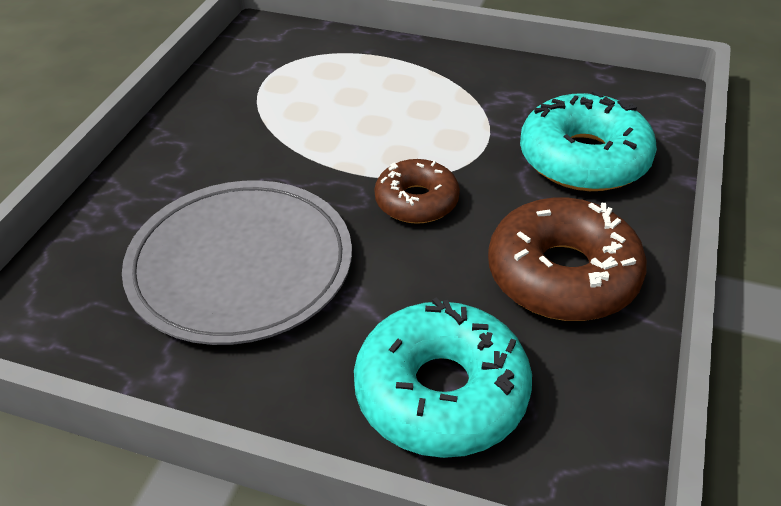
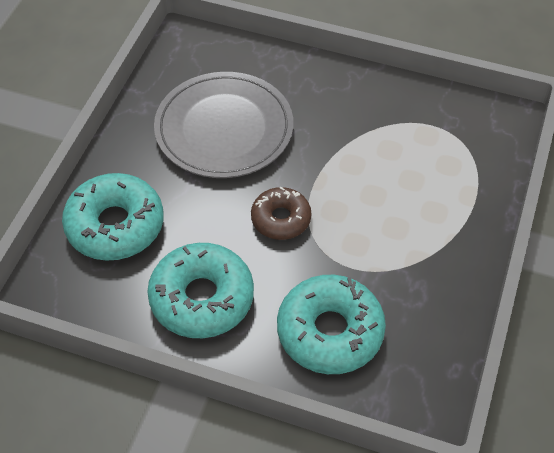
camera: 90 degrees right, 10 degrees up
(562, 275) = (202, 298): brown donut -> turquoise donut

